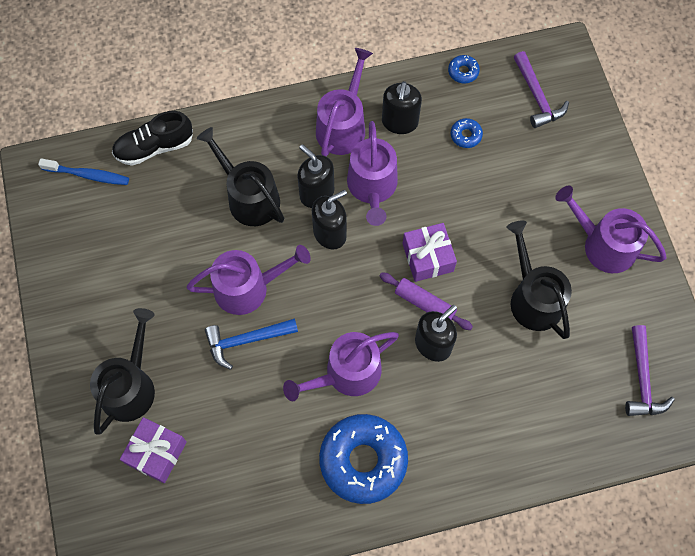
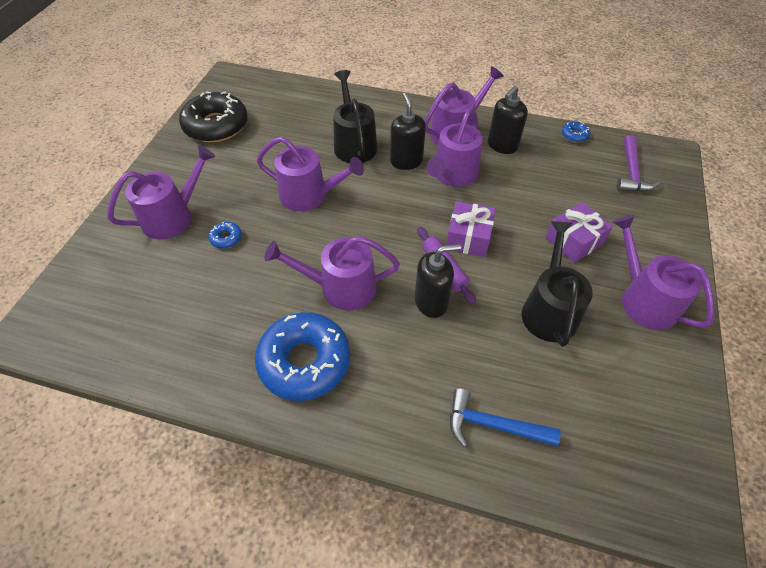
camera: 30 degrees right, 15 degrees down
(80, 248) = (216, 126): none -> black donut
(88, 175) = (257, 91): blue toothbrush -> none
(130, 386) = (173, 217): black watering can -> purple watering can
(154, 147) = (312, 94): black shoe -> none
(156, 453) = (150, 268): purple gift -> purple gift (574, 241)
(246, 340) = (280, 227): blue hammer -> blue hammer (493, 425)
(330, 233) = (398, 189): black soap dispenser -> none
(466, 135) = (553, 173): blue donut -> blue donut (226, 238)
(642, 379) = (632, 436): purple hammer -> none

